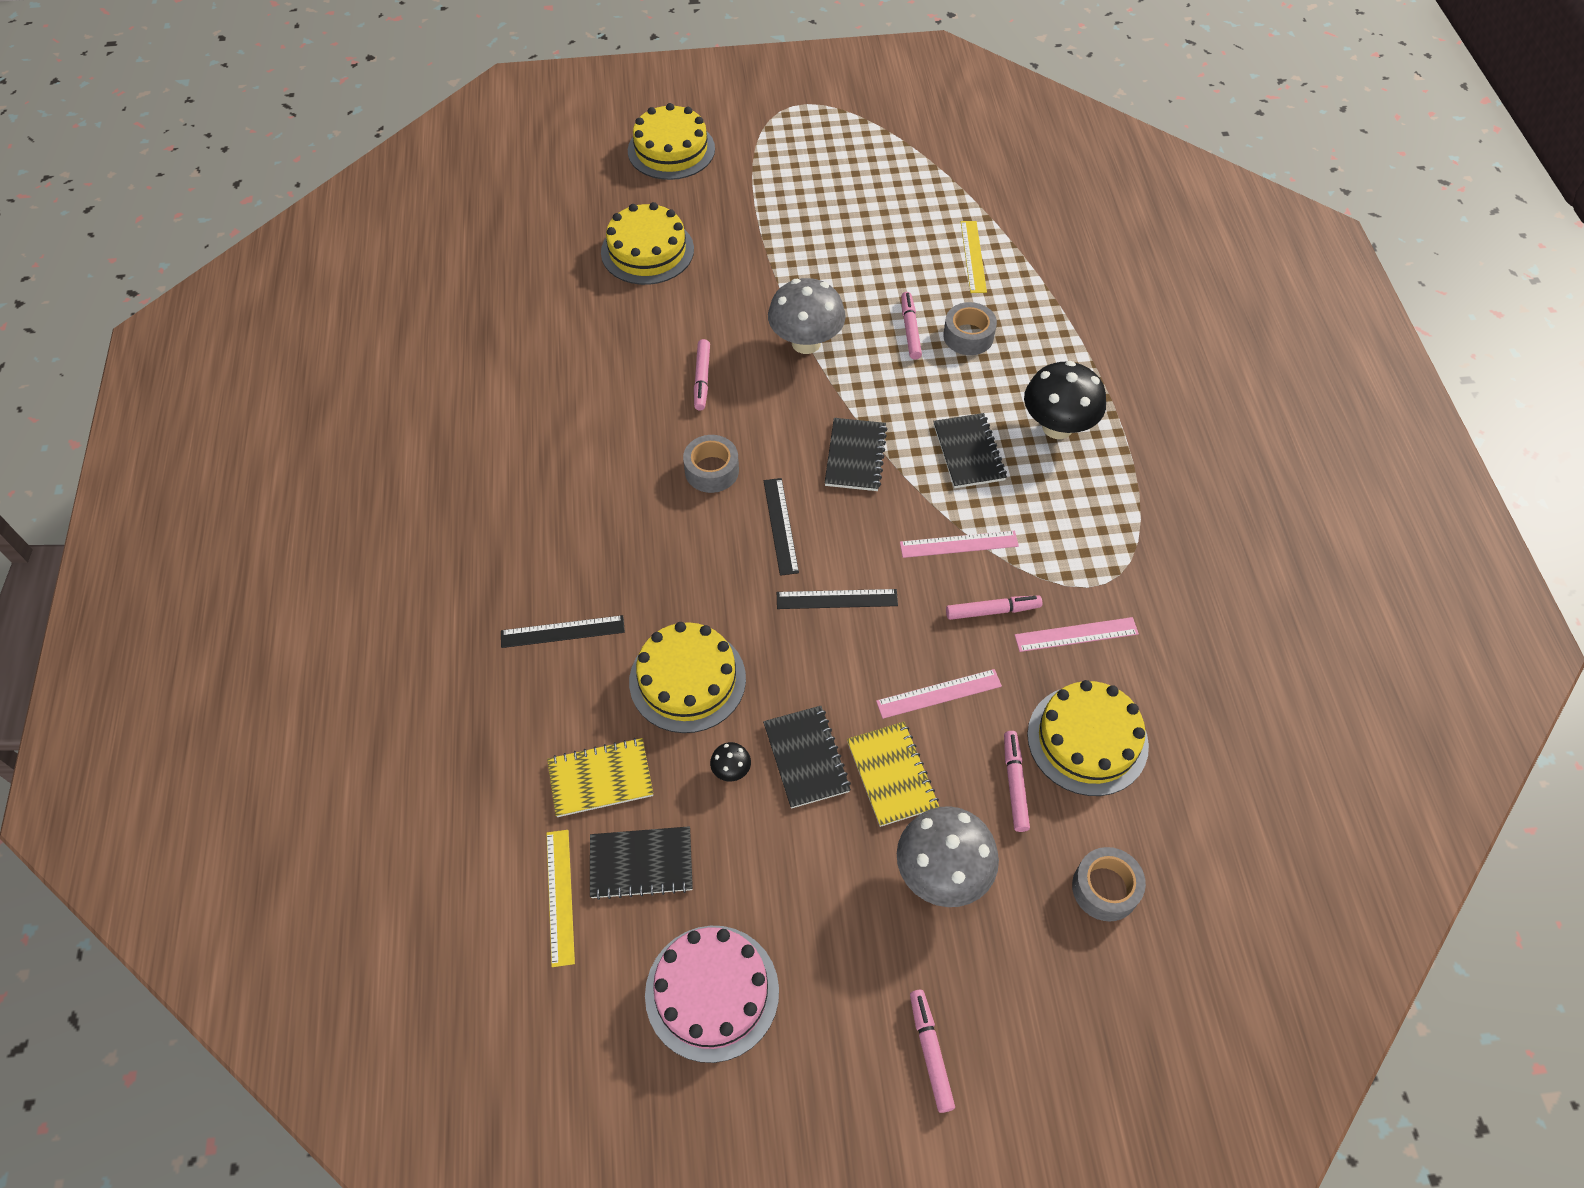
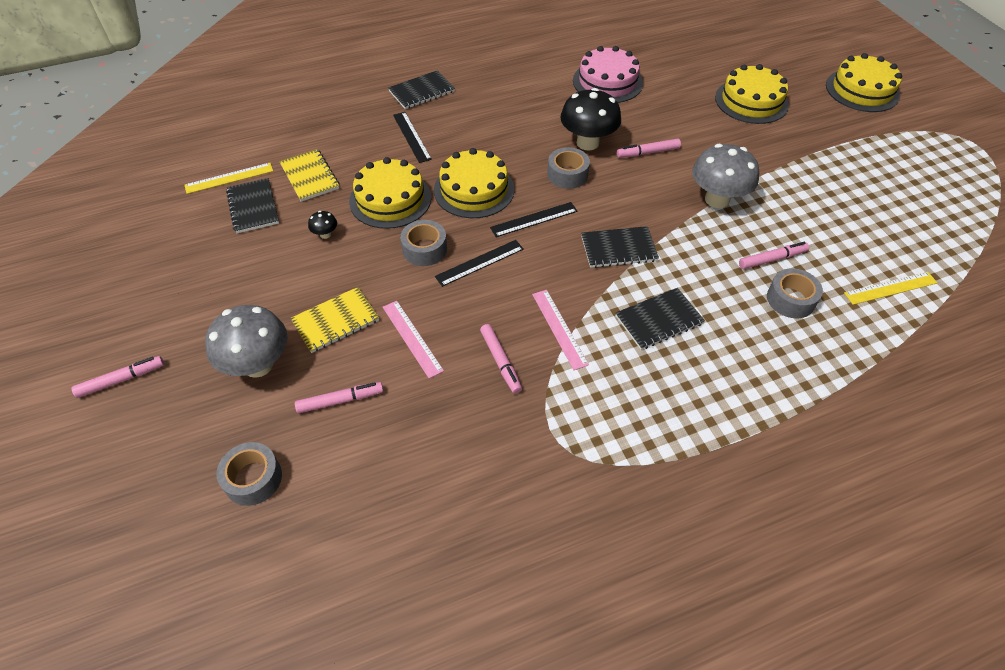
camera: 75 degrees right, 5 degrees down
(712, 992) = (167, 257): pink cake -> pink cake (607, 82)
(796, 655) = (424, 249): none -> grey tape
(806, 758) = (341, 270): black notebook -> black notebook (421, 91)
(837, 599) = (479, 262): black ruler -> black ruler turned 75 degrees clockwise
(1057, 427) = (722, 381): black mushroom -> black mushroom (587, 143)
(1076, 634) = (495, 426): pink ruler -> none
(1087, 740) = (391, 448): yellow cake -> yellow cake (474, 189)

